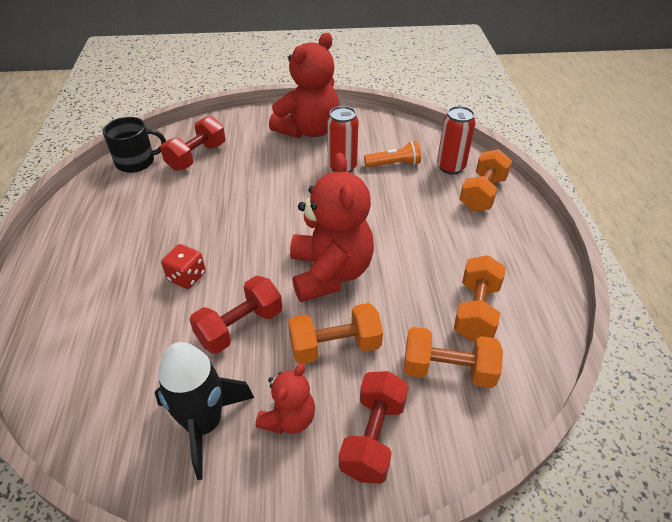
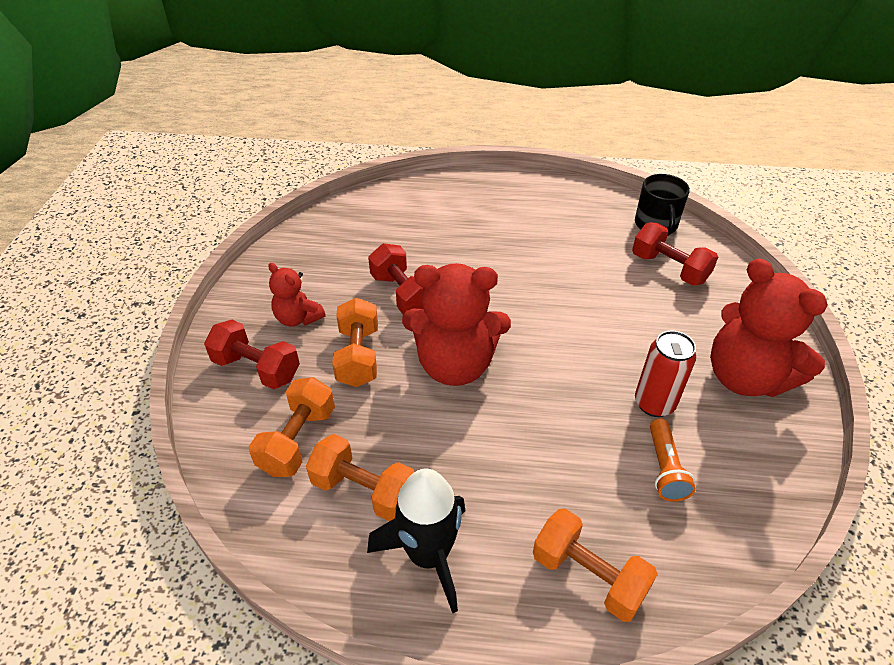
camera: 100 degrees right, 0 degrees up
(187, 277) = (472, 262): red dice -> none
(204, 424) = (314, 272): black rocket -> black rocket (428, 555)
(450, 167) = (660, 548): red can -> none

